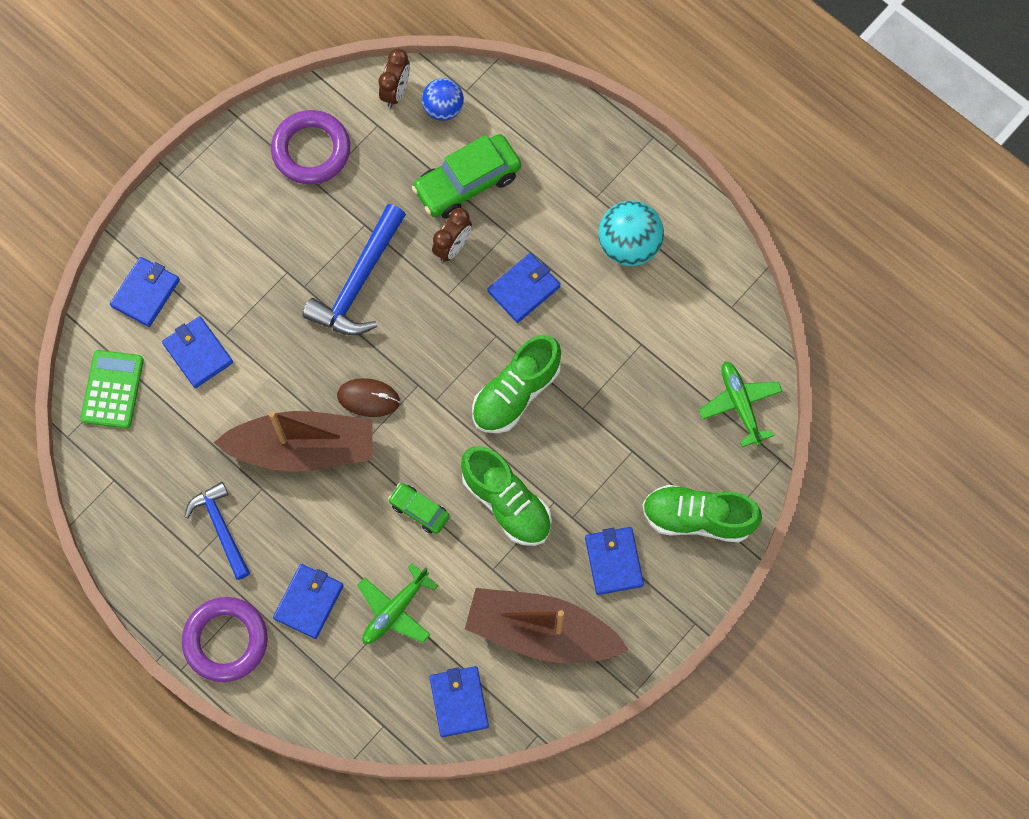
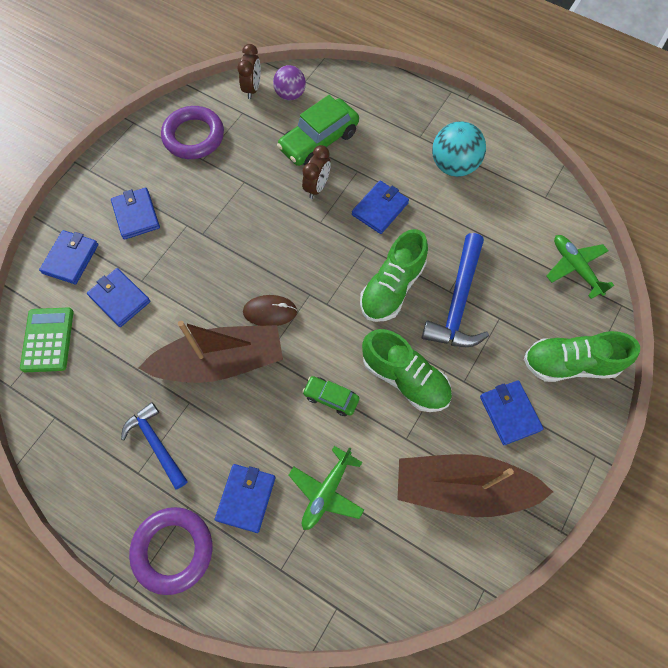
camera: 10 degrees left, 5 degrees down
(358, 282) = (246, 224): blue hammer -> blue hammer (458, 302)
(443, 108) = (290, 95): blue ball -> purple ball
(459, 702) = (403, 570): blue wallet -> blue wallet (136, 215)

